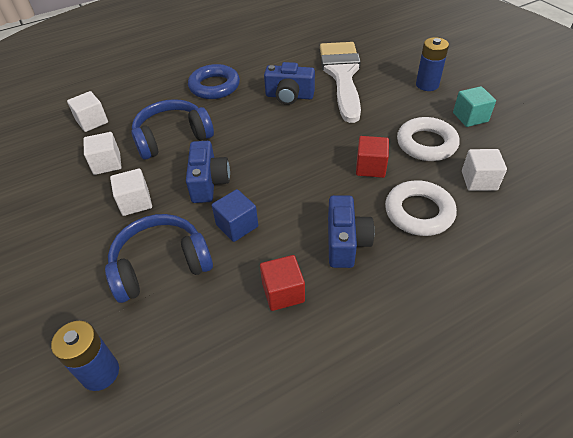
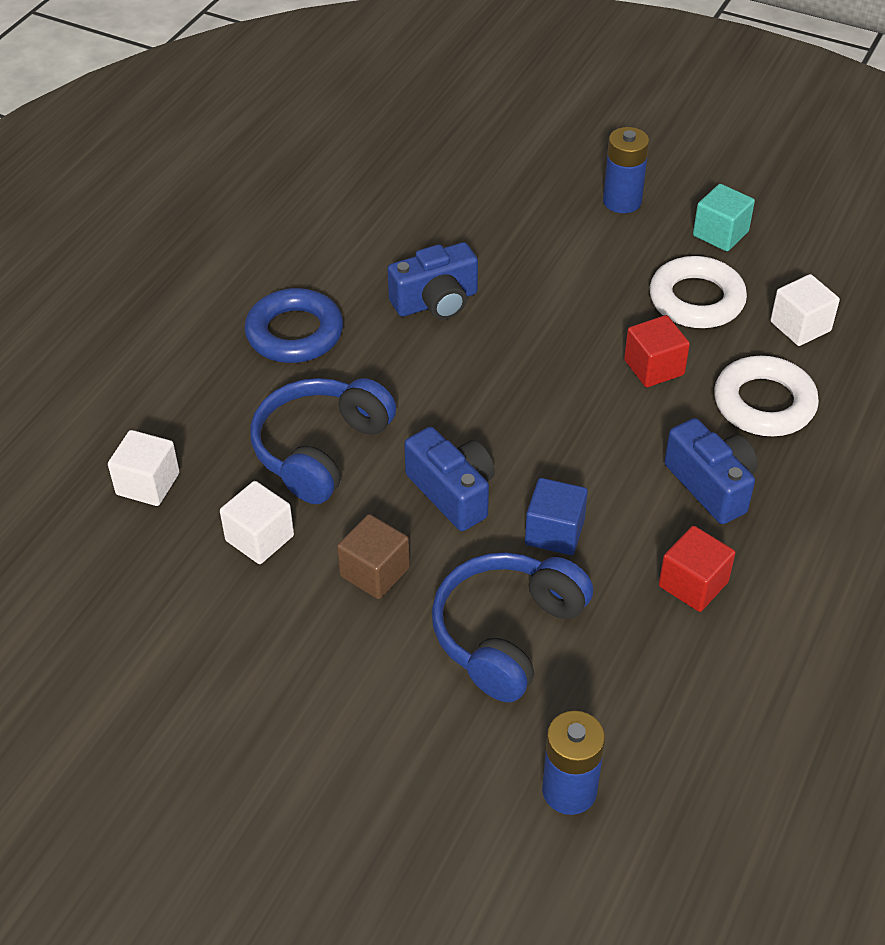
camera: 35 degrees left, 0 degrees up
(135, 202) = (374, 572): white cube -> brown cube
(342, 75) = (483, 232): white brush -> none

